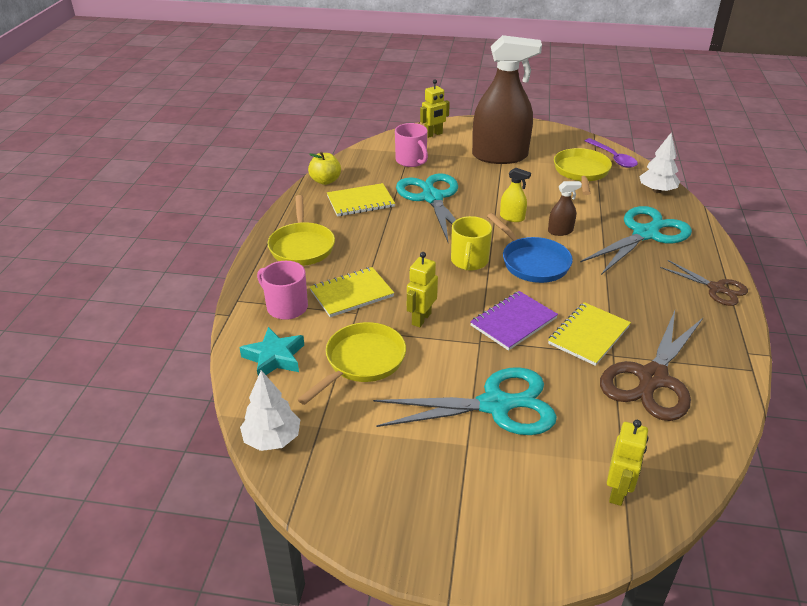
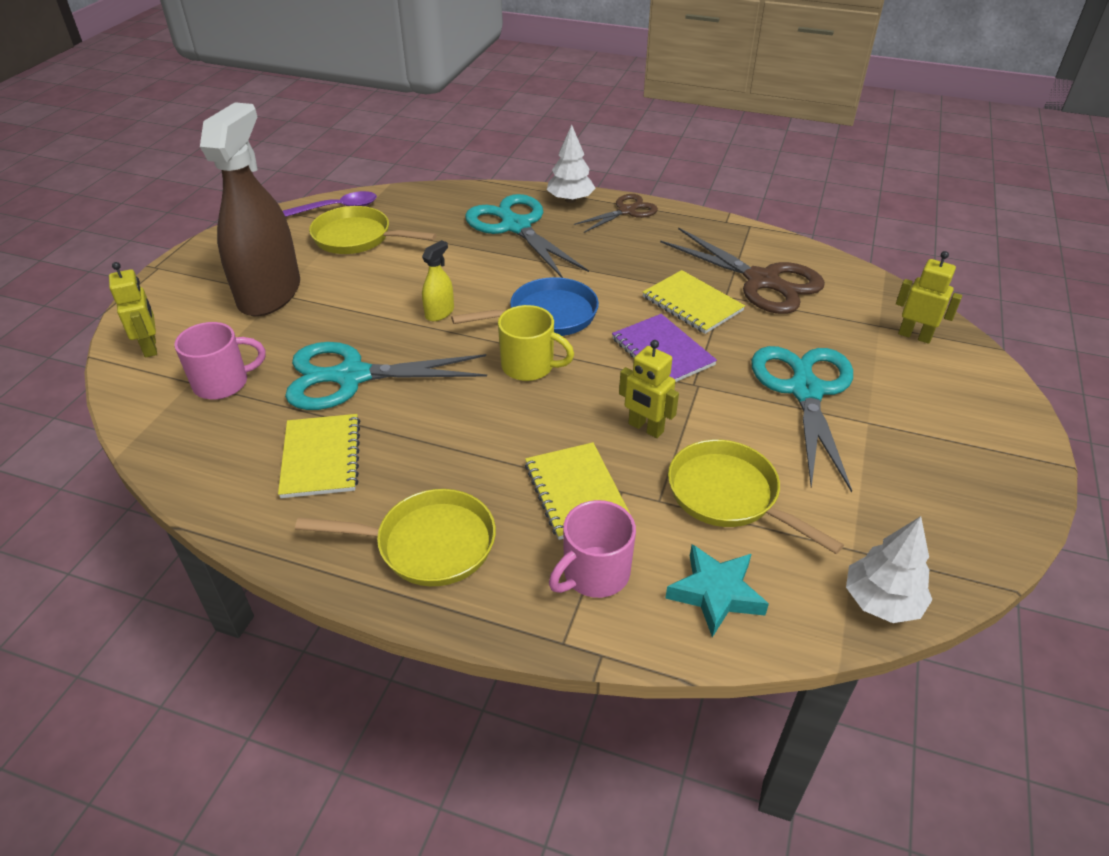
camera: 80 degrees left, 5 degrees up
(325, 181) = (223, 497): yellow apple -> none
(560, 231) = (487, 282): brown spray bottle -> none
(656, 190) = (430, 198): white tree -> white tree (570, 200)

